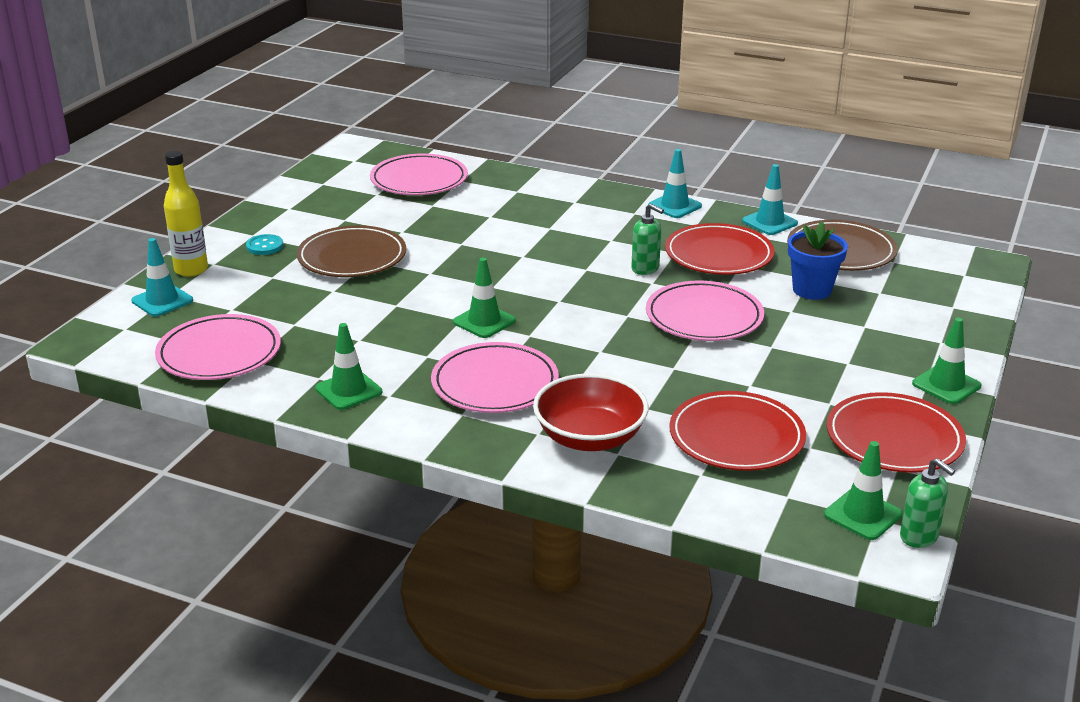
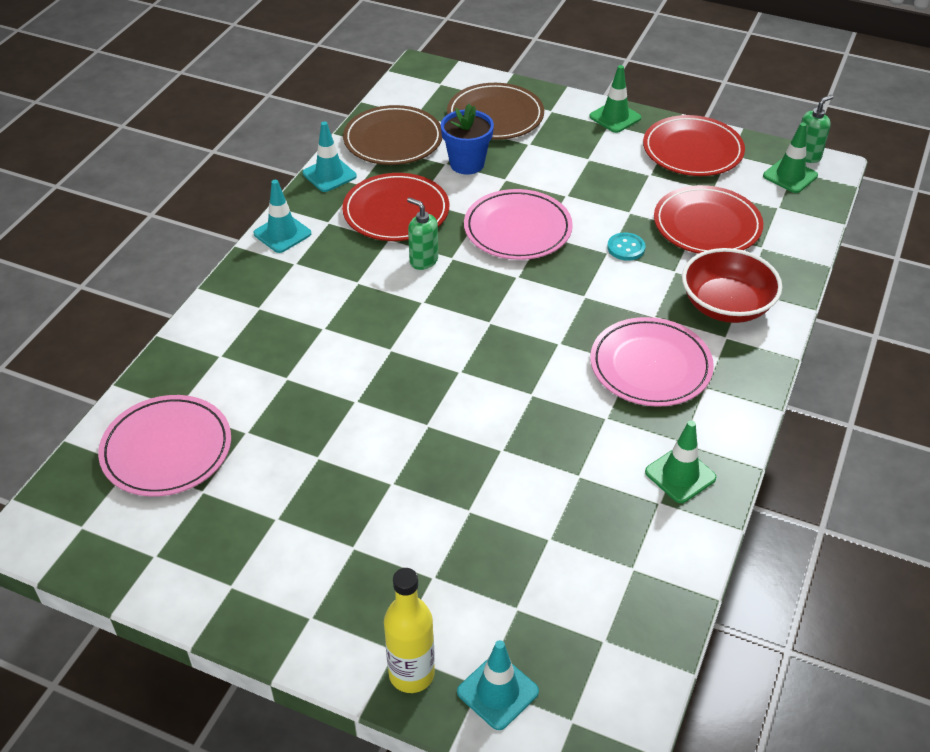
camera: 90 degrees left, 15 degrees up
(219, 353) = (620, 603): pink plate -> none
(265, 246) = (347, 598): turquoise button -> turquoise button (626, 248)
(352, 257) = (384, 500): brown plate -> brown plate (495, 116)
(484, 321) = (534, 376): green traffic cone -> none
(645, 269) = (423, 260): green soap dispenser -> green soap dispenser turned 90 degrees counterclockwise

